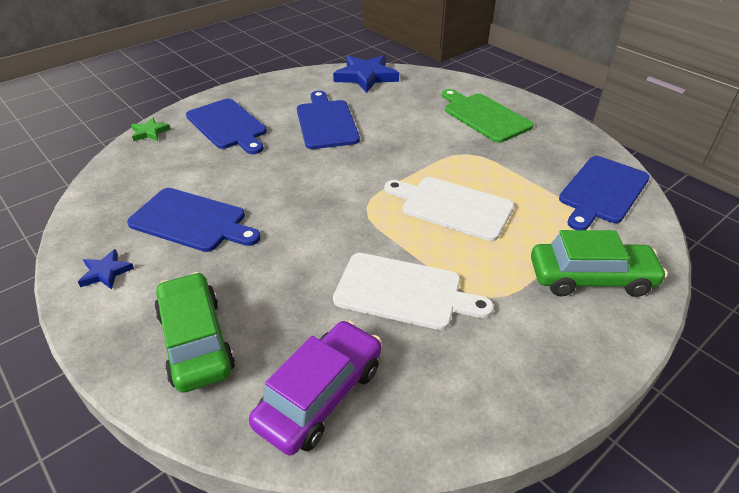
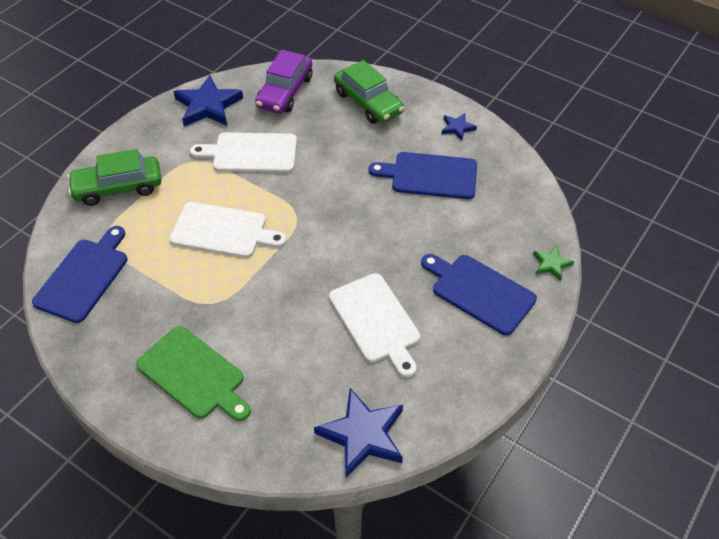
camera: 165 degrees right, 10 degrees up
(326, 122) = (376, 321): blue cutting board -> white cutting board
(463, 394) = (208, 106): none -> blue star

